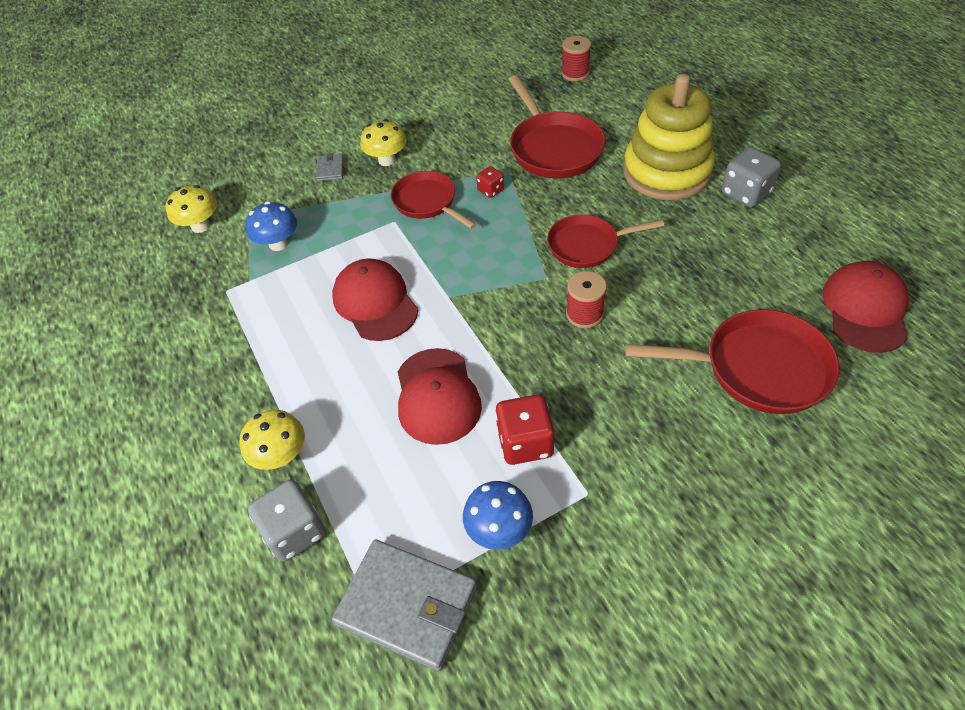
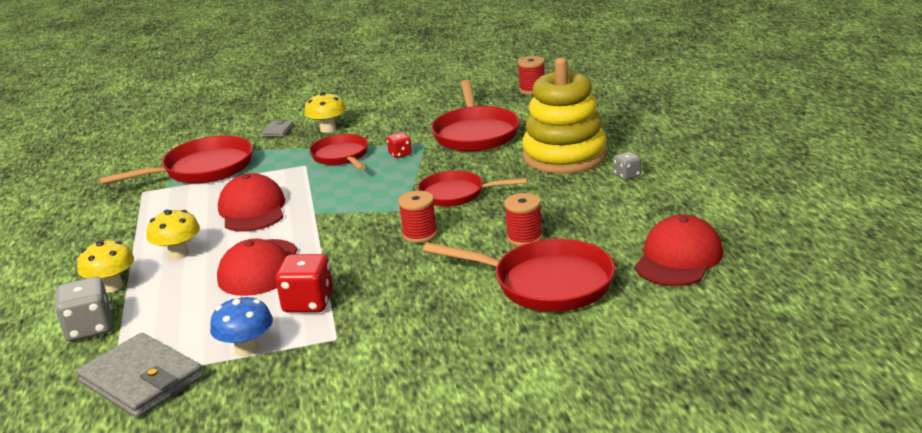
camera: 15 degrees right, 25 degrees down
(200, 226) = (151, 154): yellow mushroom -> yellow mushroom (178, 254)
(278, 244) = (203, 169): blue mushroom -> red pan
(696, 302) = (524, 238): none -> red spool
(745, 193) = (627, 175): grey dice -> grey dice, size x0.55

